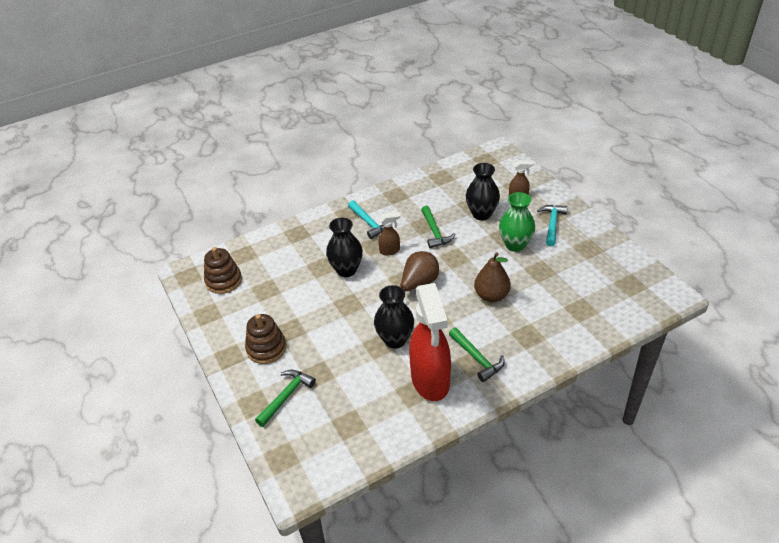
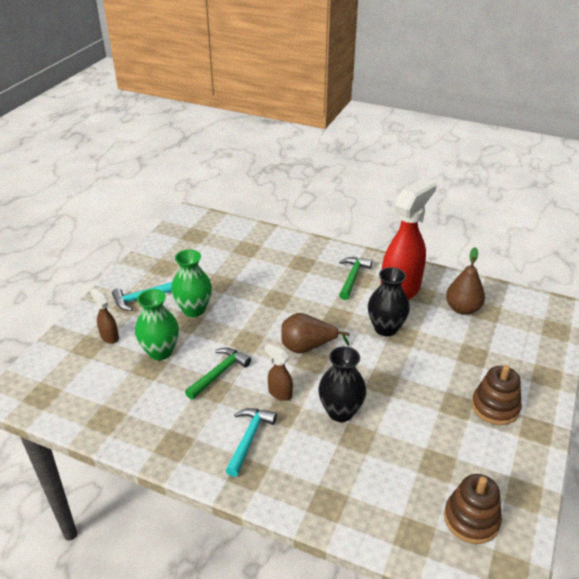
camera: 130 degrees left, 5 degrees down
(286, 396) = (514, 360): green hammer -> none
(481, 214) = (160, 352): black vase -> green vase
(491, 295) = (277, 297): brown pear -> brown pear (462, 309)

